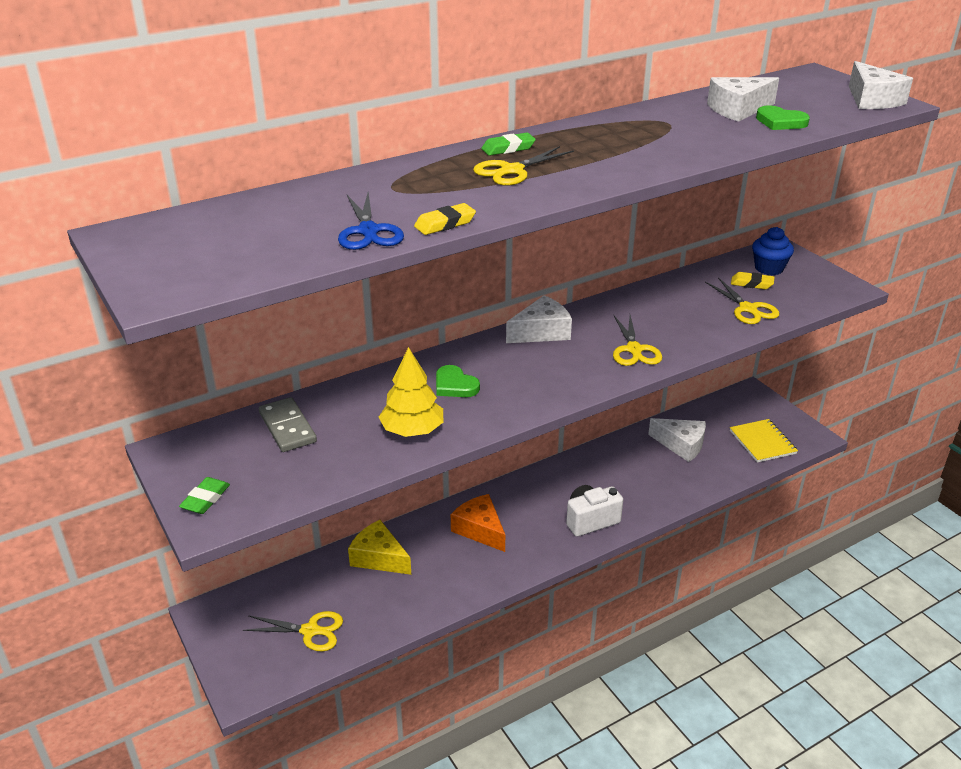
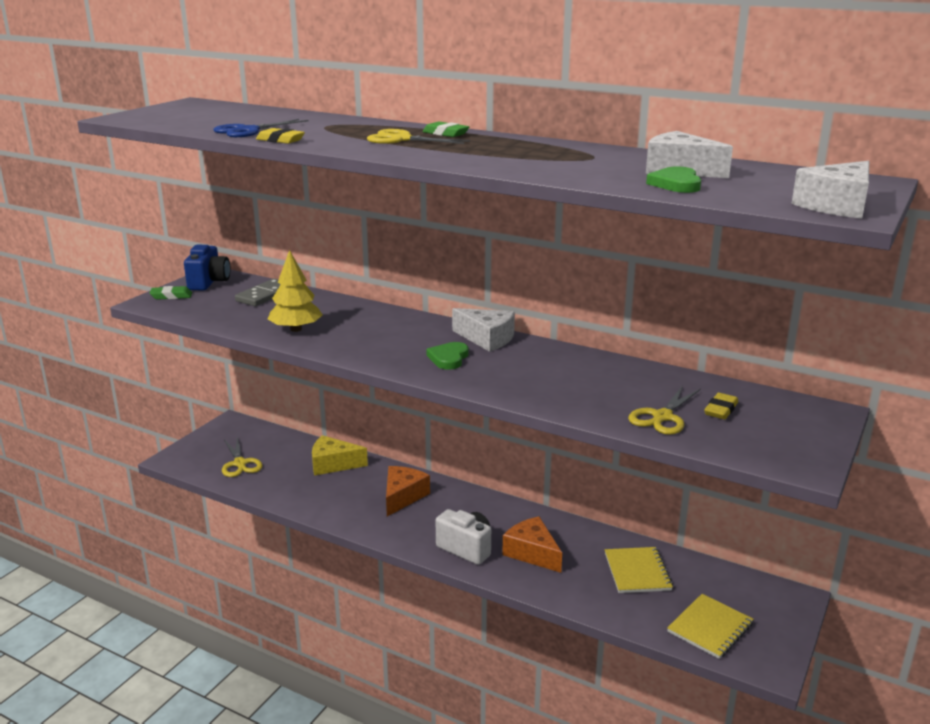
camera: 60 degrees right, 10 degrees down
(193, 459) = (209, 282): none -> blue camera
(379, 558) = (333, 464): yellow cheese -> yellow cheese turned 90 degrees counterclockwise
(455, 385) = (369, 328): green heart -> green heart (448, 358)
(622, 486) = (532, 553): none -> orange cheese
(634, 349) = (507, 379): yellow scissors -> none
(681, 445) = (637, 572): white cheese -> yellow notebook
(751, 284) = (721, 410): yellow eraser -> yellow eraser turned 45 degrees clockwise
(769, 268) = (772, 413): blue cupcake -> none

